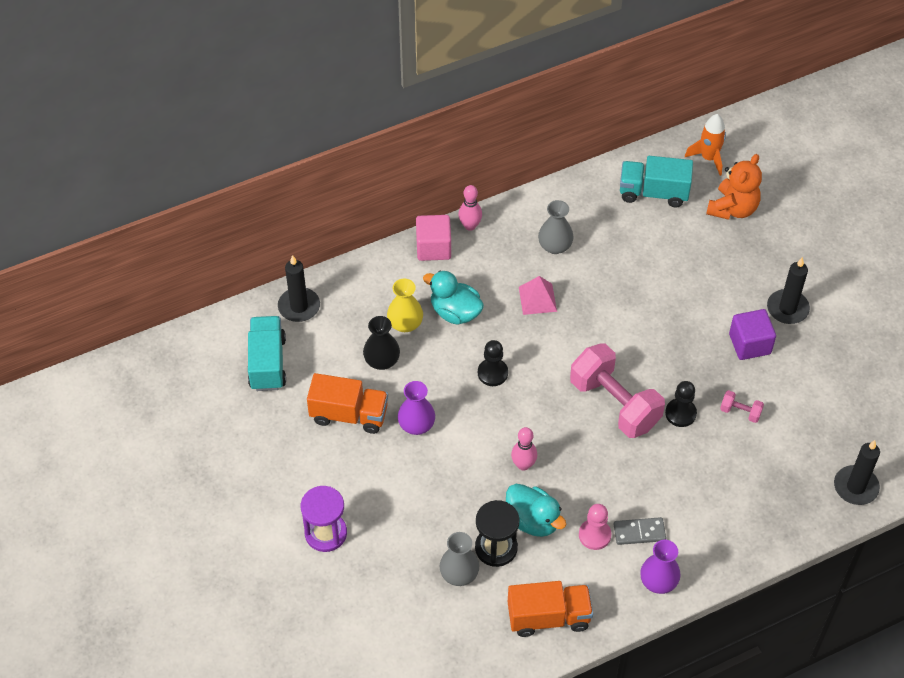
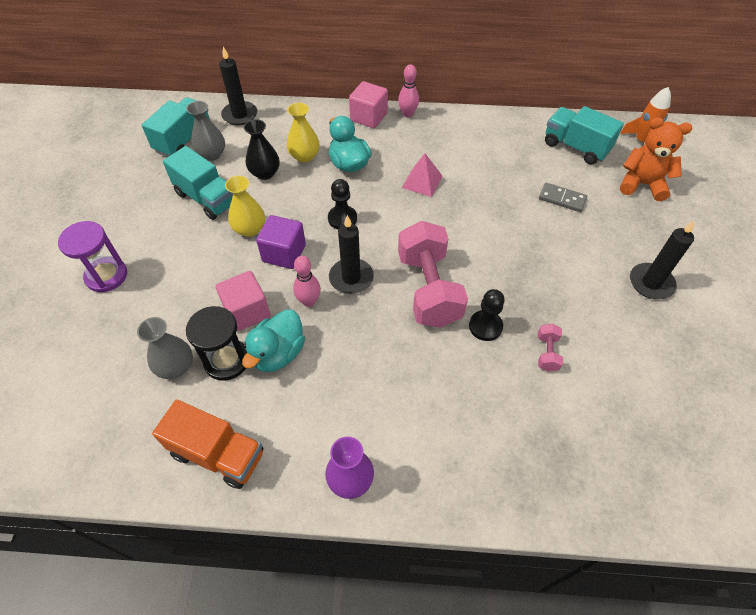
camera: 30 degrees right, 0 degrees up
(349, 414) = (207, 198): orange truck -> turquoise truck
(416, 425) = (249, 229): purple vase -> yellow vase
(478, 500) = (247, 311): none -> pink cube
(533, 520) = (278, 353): turquoise duck -> turquoise duck turned 45 degrees clockwise
(555, 246) = (464, 152): grey vase -> grey vase (212, 154)
(594, 535) = (323, 397): pink pawn -> none
(639, 532) = (367, 417): grey domino -> grey domino (562, 199)
(732, 208) = (642, 184): orange teddy bear -> orange teddy bear turned 135 degrees counterclockwise
(740, 412) = (547, 353): pink dumbbell -> pink dumbbell turned 45 degrees clockwise
(749, 344) = (593, 297): purple cube -> purple cube (284, 253)
(855, 487) = (635, 494): black candle -> black candle (351, 278)

